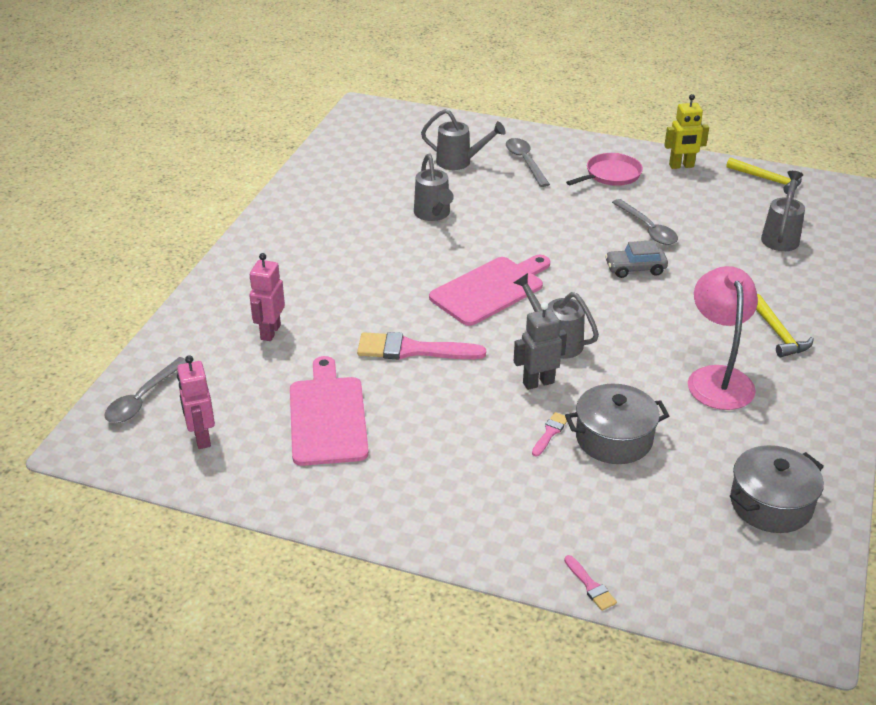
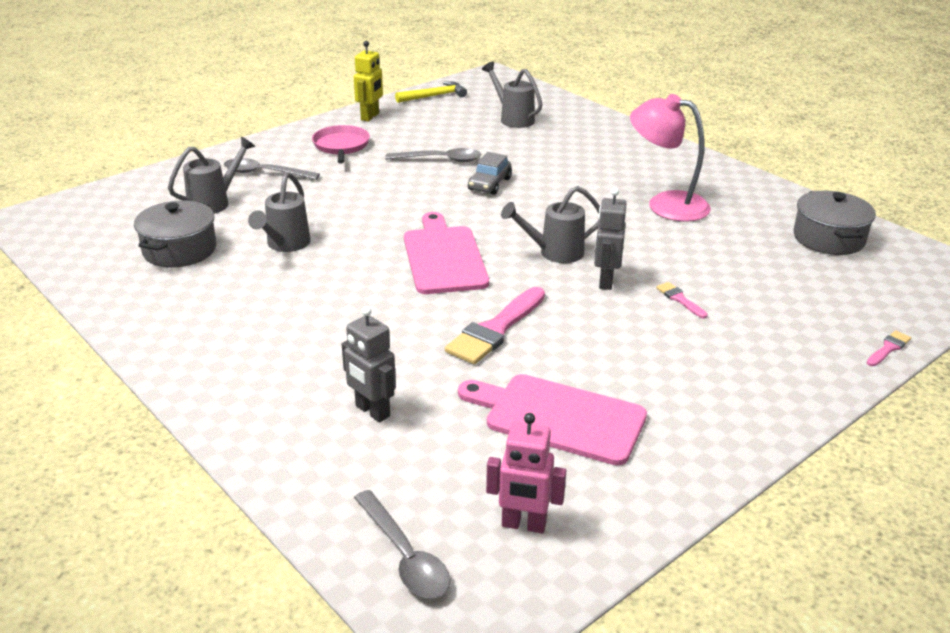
camera: 60 degrees left, 5 degrees down
(270, 332) = (372, 411): pink robot -> grey robot
(433, 215) = (285, 245): grey watering can -> grey watering can turned 90 degrees clockwise
(590, 586) = (888, 348): pink brush -> pink brush turned 45 degrees counterclockwise
(614, 438) = (709, 273): grey pot -> grey pot (180, 250)
(778, 333) = (631, 163): yellow hammer -> none

